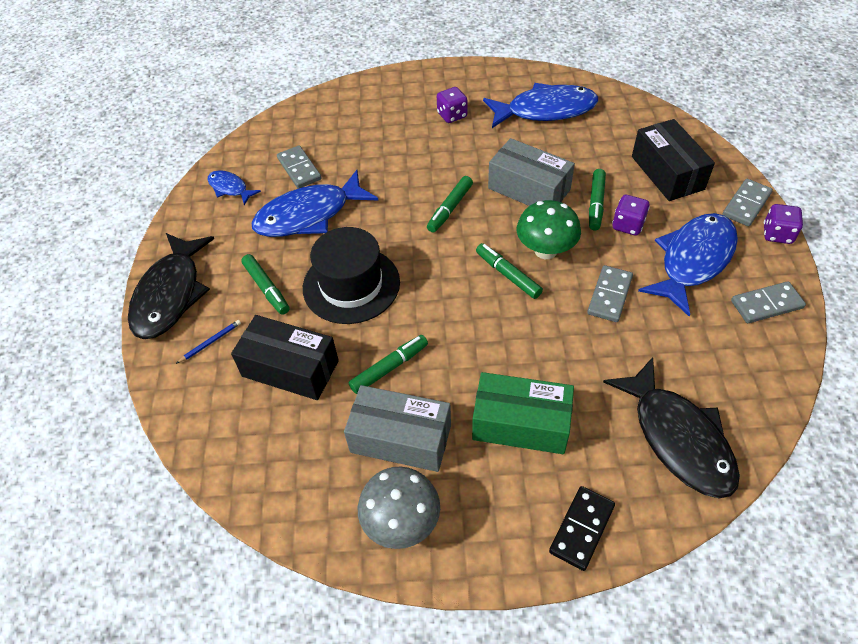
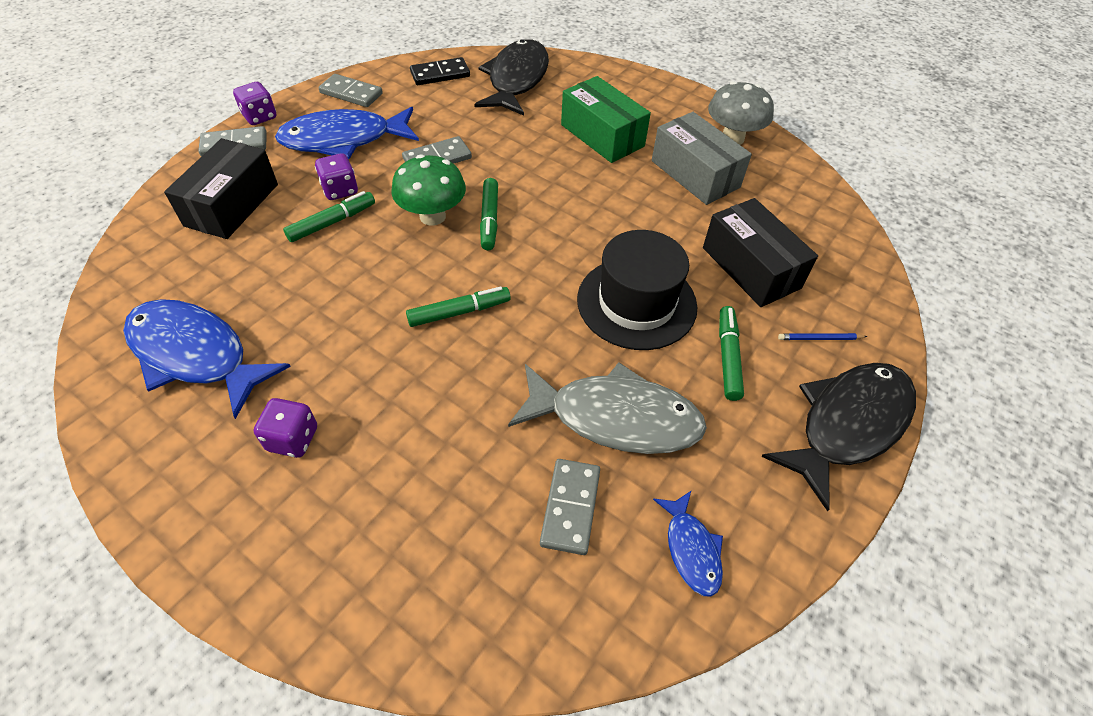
camera: 145 degrees left, 0 degrees up
(309, 215) = (615, 418): blue fish -> grey fish
(389, 367) = (663, 218): green marker -> none
(529, 189) = (362, 277): grey box -> none
(581, 529) = (624, 82): black domino -> black domino (440, 74)

